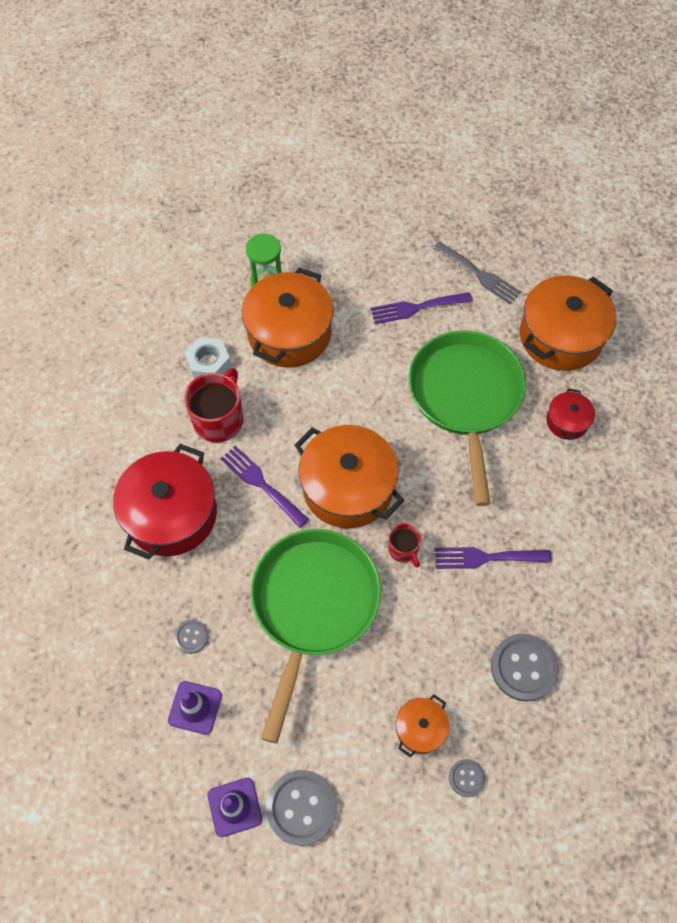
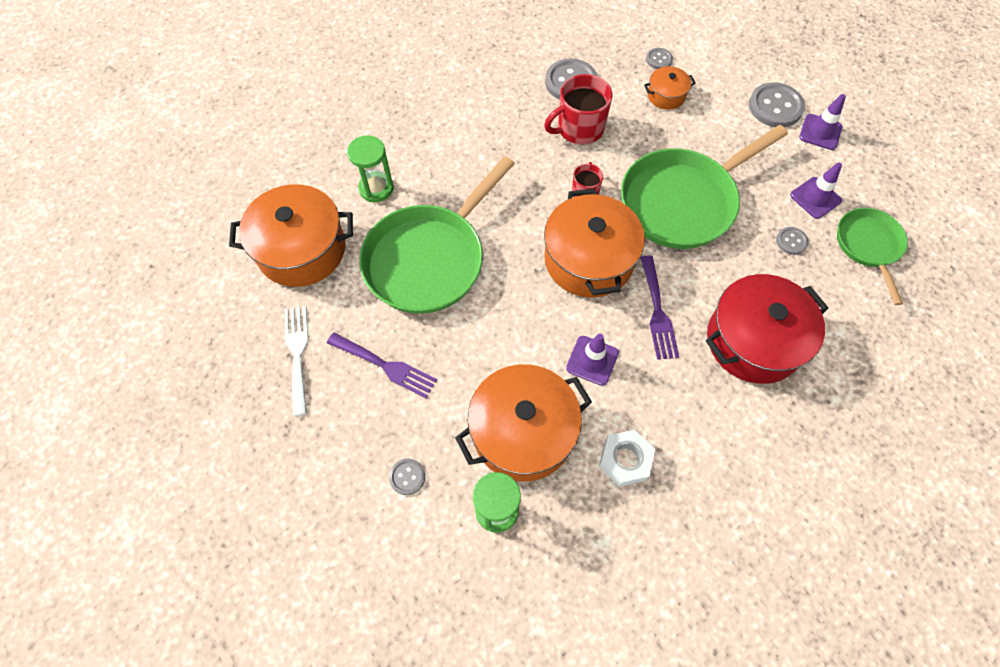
camera: 140 degrees left, 0 degrees up
(118, 686) = (868, 246): none -> green pan
(219, 419) = (654, 395): red mug -> red mug (579, 128)
(281, 411) = (592, 360): none -> purple traffic cone
(337, 261) = (407, 477): none -> grey button
(479, 275) = (297, 354): grey fork -> white fork
(486, 557) = (531, 149): purple fork -> none
(567, 421) = (376, 188): red pot -> green hourglass

